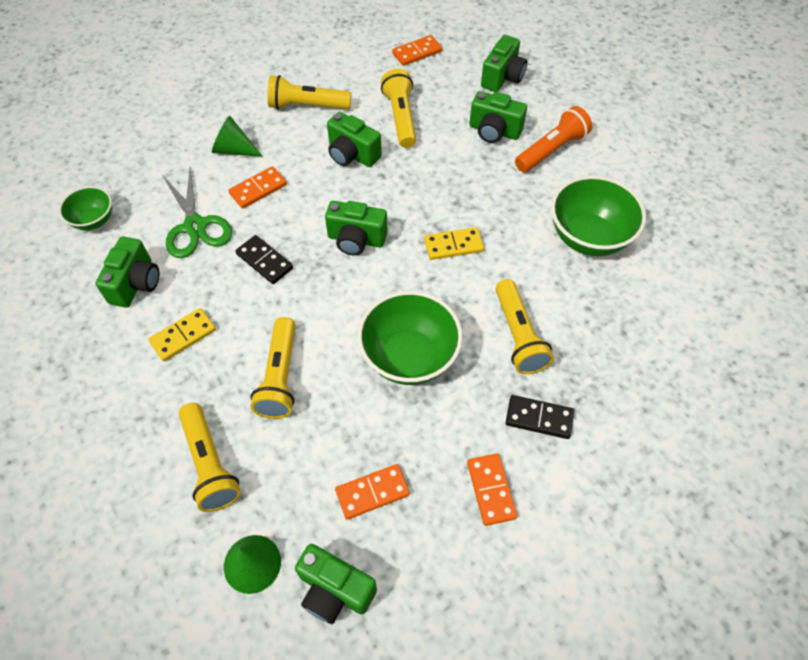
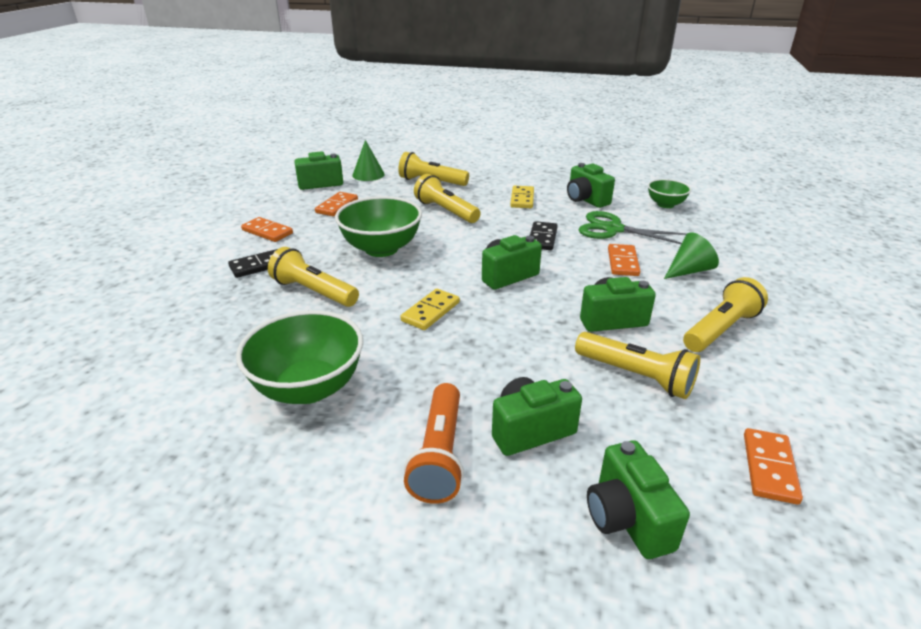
camera: 135 degrees right, 25 degrees down
(264, 261) = (542, 238): black domino -> black domino turned 75 degrees counterclockwise

